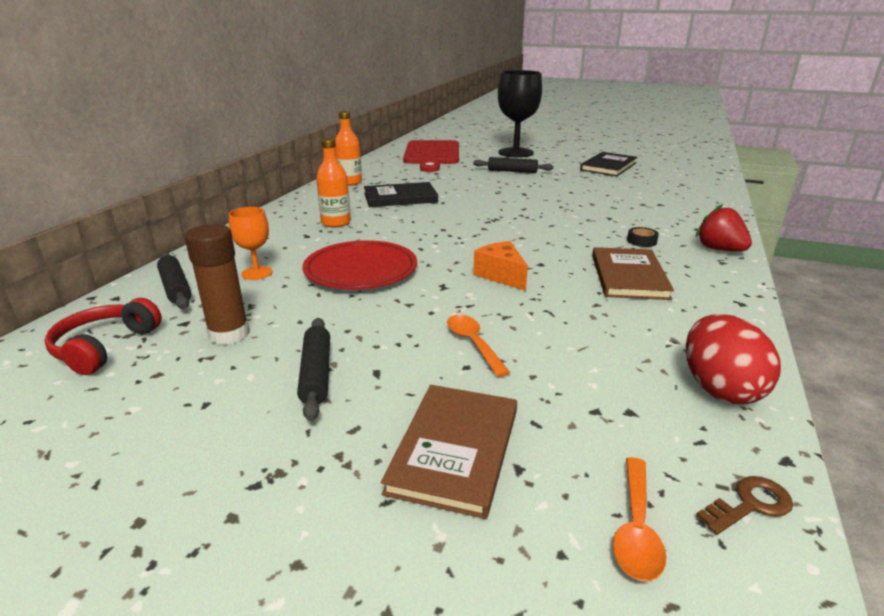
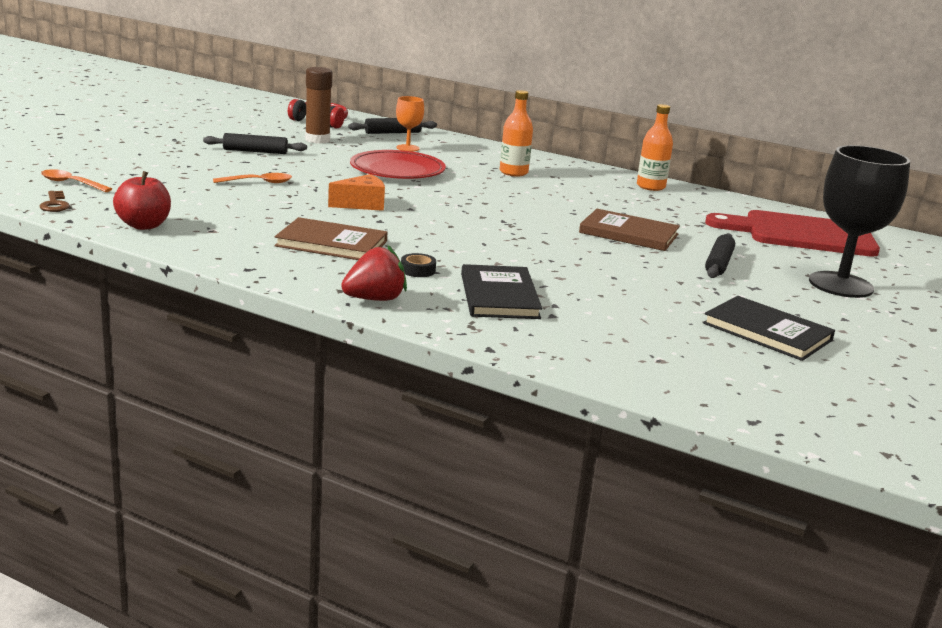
camera: 95 degrees right, 5 degrees down
(400, 197) = (591, 199): black book -> black book (499, 296)
(455, 450) = (159, 166): brown book -> brown book (628, 233)
(719, 389) = (144, 225): red egg -> red apple

